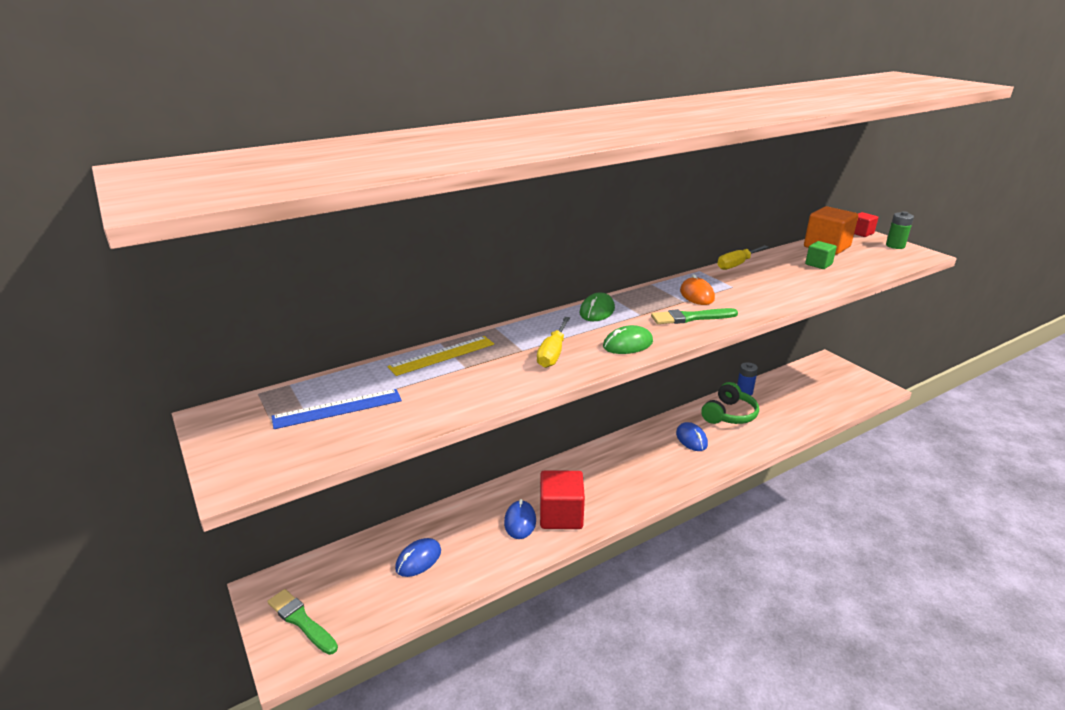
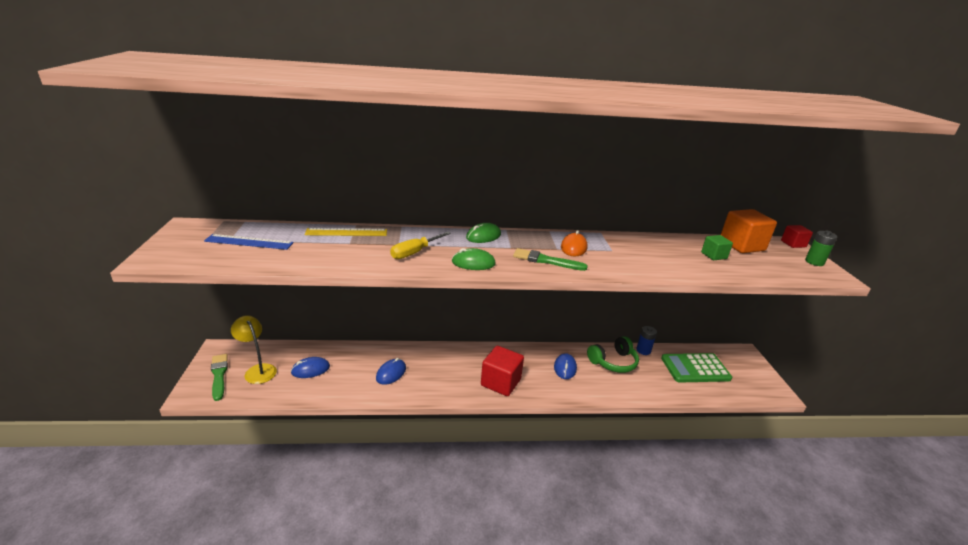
camera: 25 degrees right, 0 degrees up
(349, 590) = (258, 370): none -> yellow lamp
(561, 515) = (421, 380): red cube -> red cube (500, 382)
(737, 264) = (639, 236): yellow screwdriver -> none
(802, 392) = (695, 368): none -> green calculator

